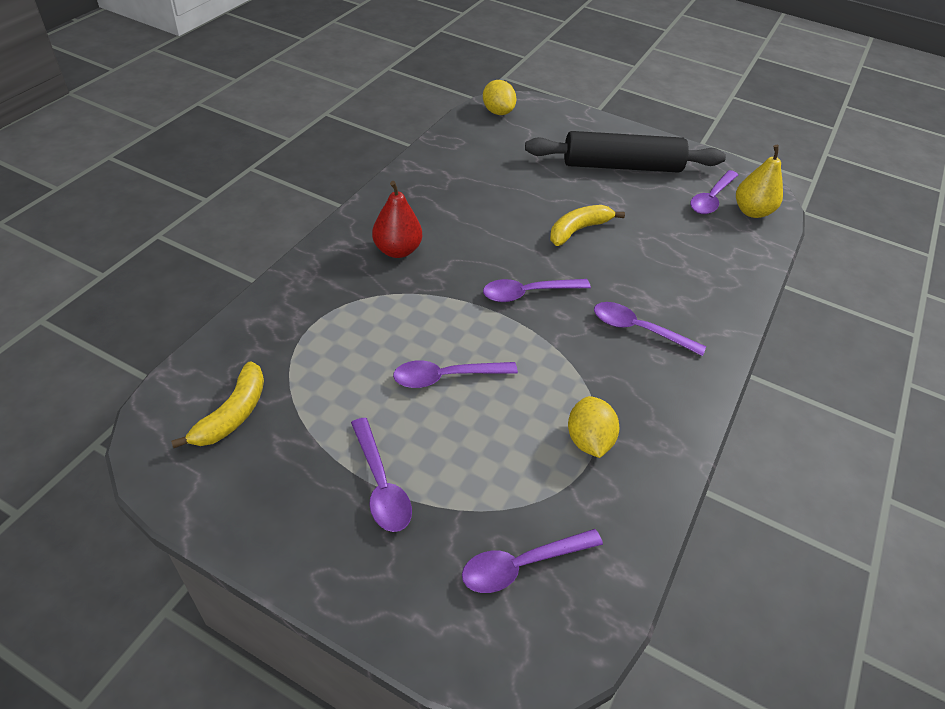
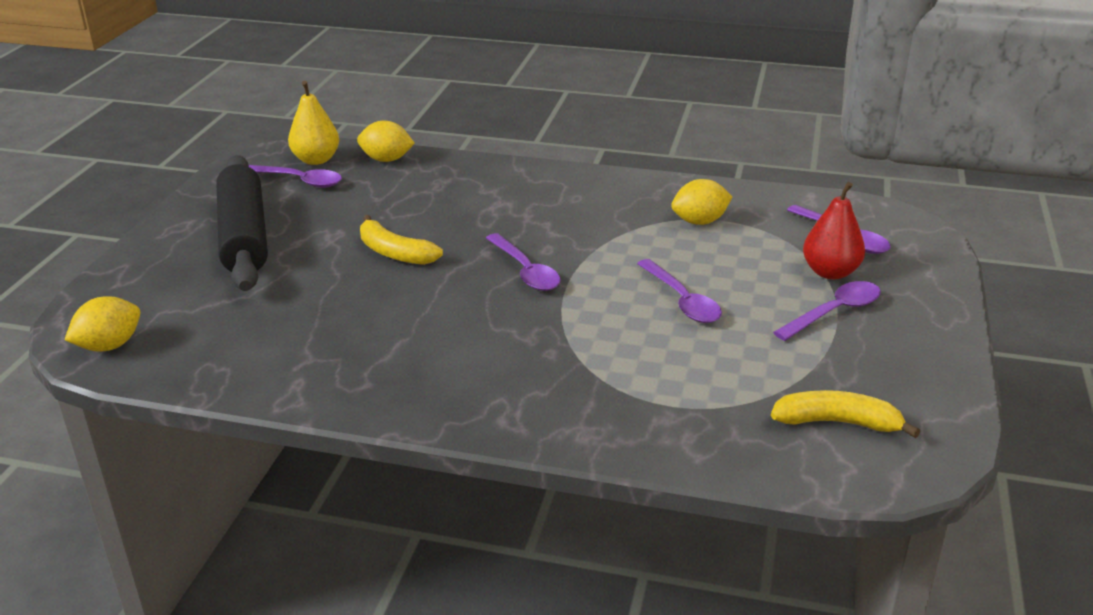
camera: 100 degrees left, 15 degrees down
(397, 250) = (497, 371): red pear -> red pear (830, 272)
(639, 330) = (544, 208): purple spoon -> none
(751, 250) = (386, 159): none -> yellow lemon

